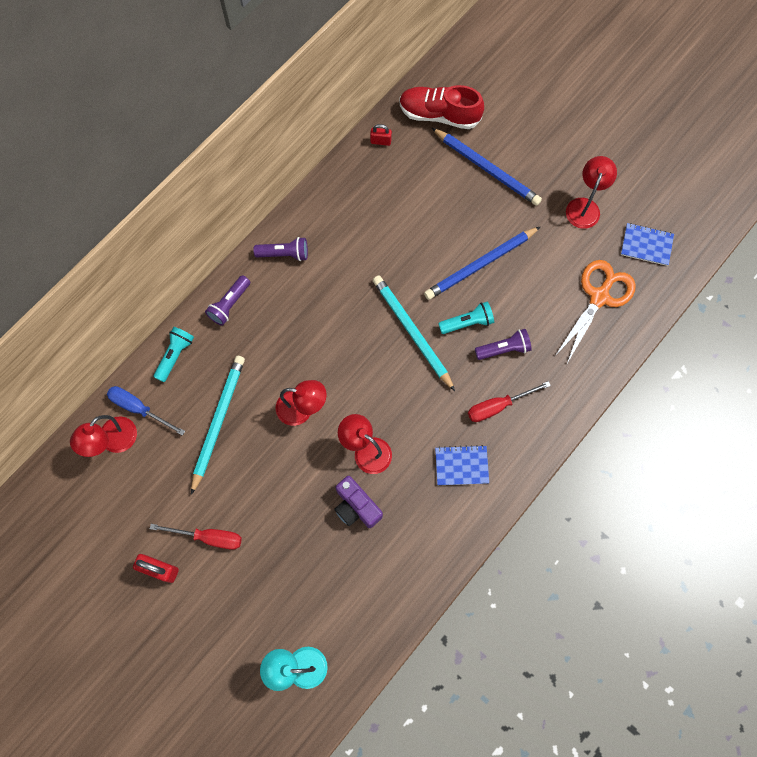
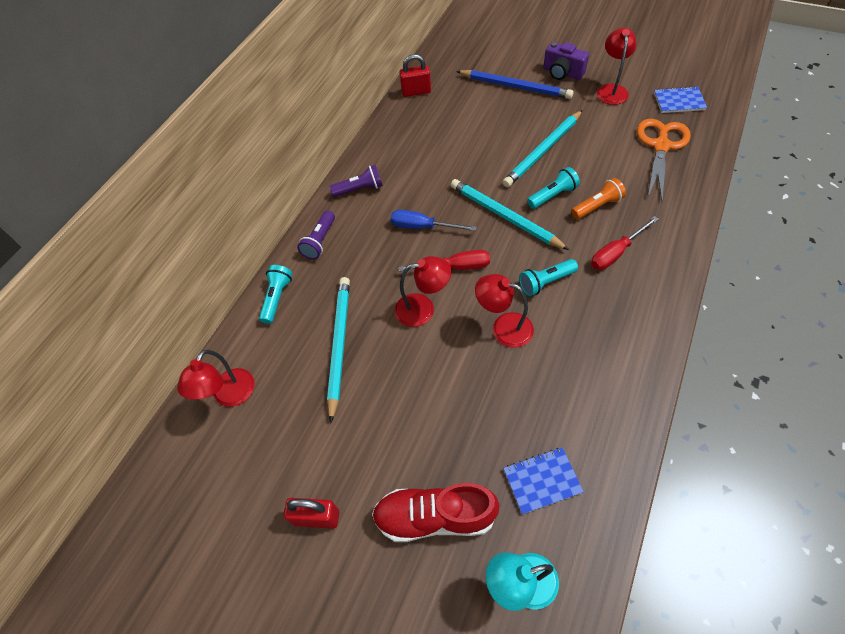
camera: 10 degrees left, 15 degrees down
(139, 408) = (251, 356): blue screwdriver -> blue screwdriver (423, 227)
(208, 537) = (363, 464): red screwdriver -> red screwdriver (456, 267)
(356, 507) = (516, 383): purple camera -> purple camera (562, 73)
(380, 141) = (416, 92): red padlock -> red padlock, size x1.57
(421, 416) = (546, 282): none -> turquoise flashlight
(439, 115) = (458, 64): red shoe -> red shoe (435, 516)
(461, 465) = (607, 313): blue notebook -> blue notebook (542, 480)
(480, 265) = (543, 151): blue pencil -> turquoise pencil
(503, 349) = (597, 206): purple flashlight -> orange flashlight

